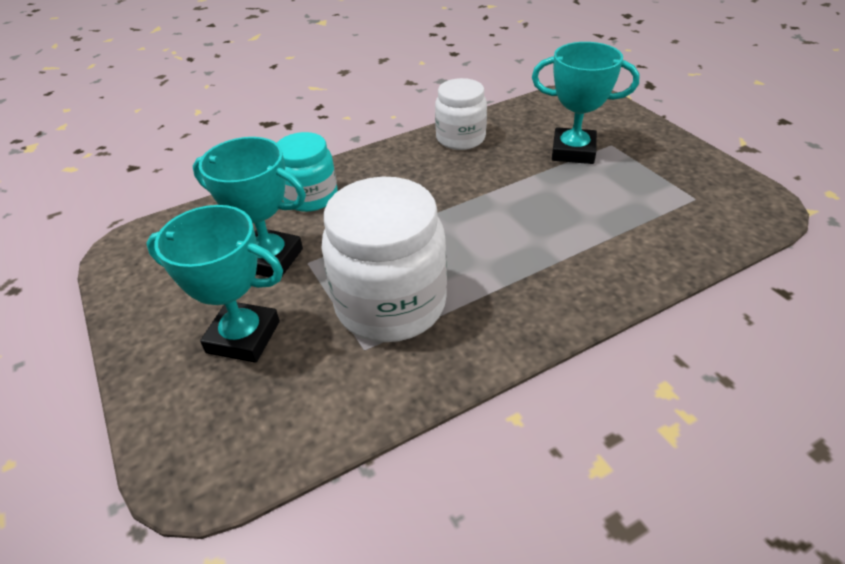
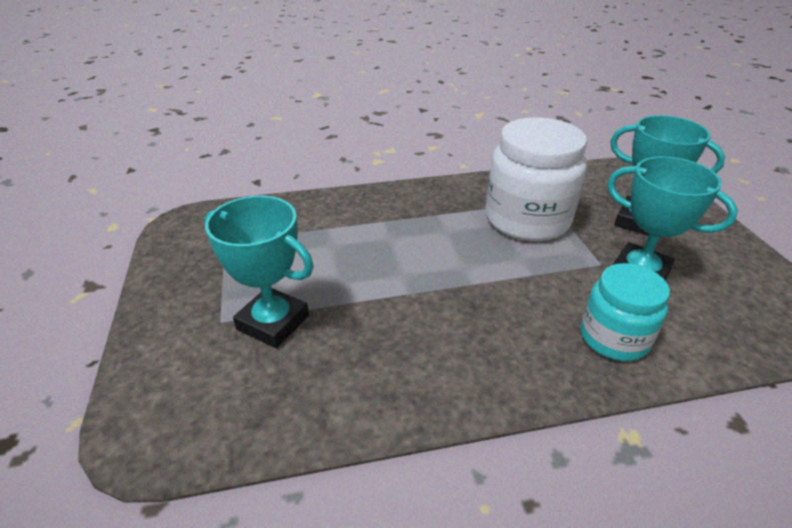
camera: 165 degrees left, 5 degrees down
(460, 138) = (395, 388): white jar -> none

